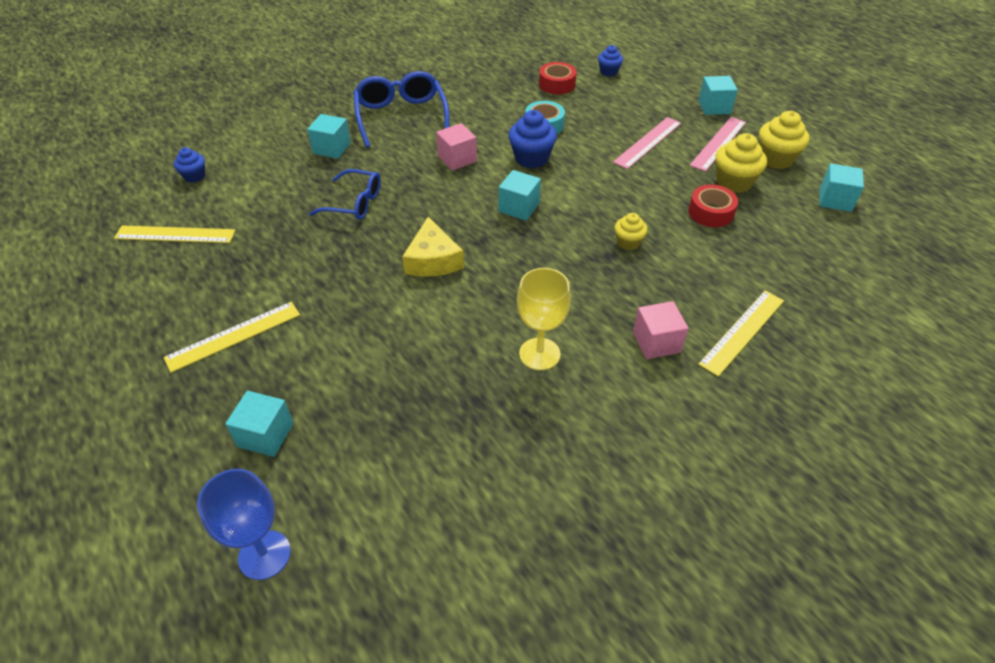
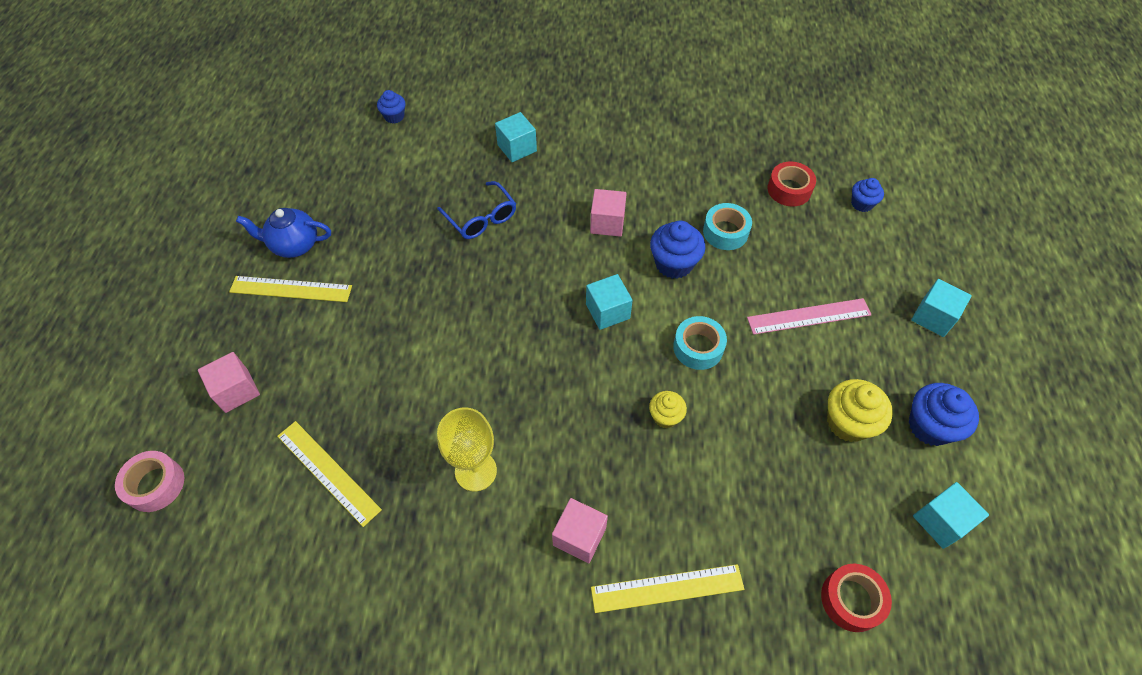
camera: 40 degrees right, 10 degrees up
(175, 234) = (334, 167): yellow ruler -> yellow ruler (328, 472)
(200, 305) = (294, 245): none -> blue teapot
(264, 555) = (155, 485): blue goblet -> pink tape
(265, 435) = (236, 390): turquoise cube -> pink cube
(401, 117) = (604, 146): blue glasses -> none
(433, 260) = (485, 317): yellow cheese -> none
(602, 194) = (698, 347): none -> turquoise tape
(710, 212) = (783, 440): red tape -> red tape (851, 600)
(718, 143) = (885, 365): pink ruler -> none
(775, 159) = (930, 426): yellow cupcake -> blue cupcake

